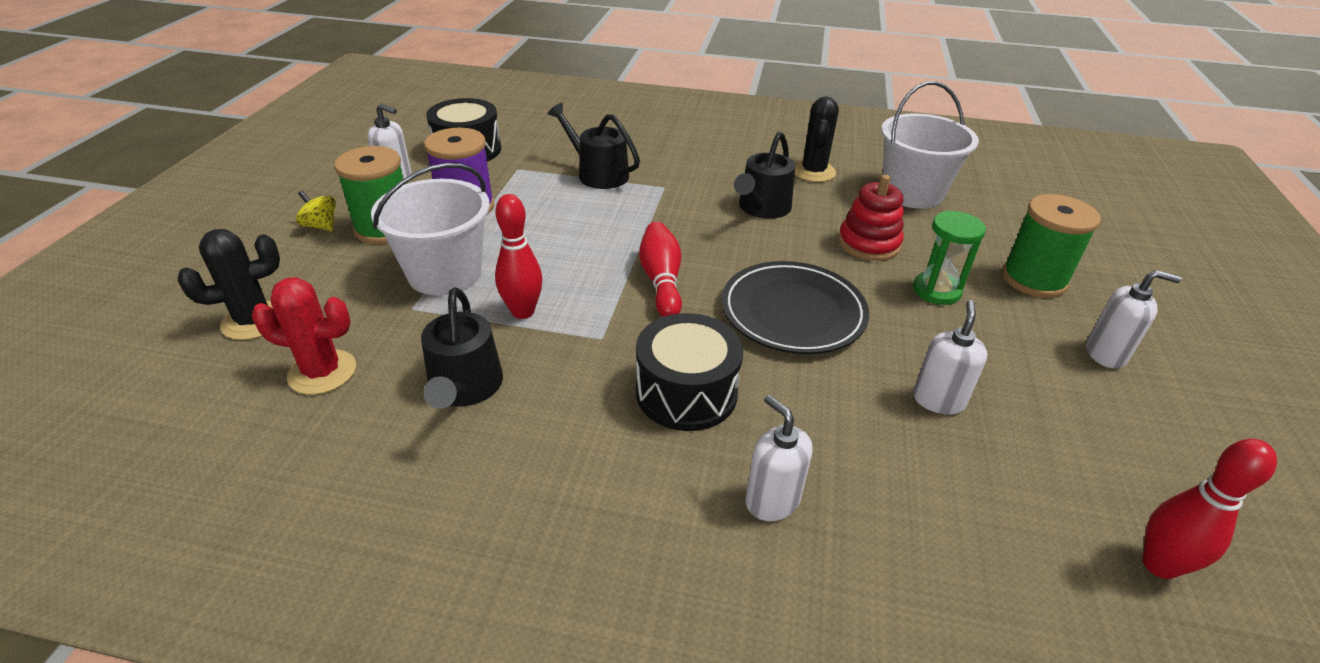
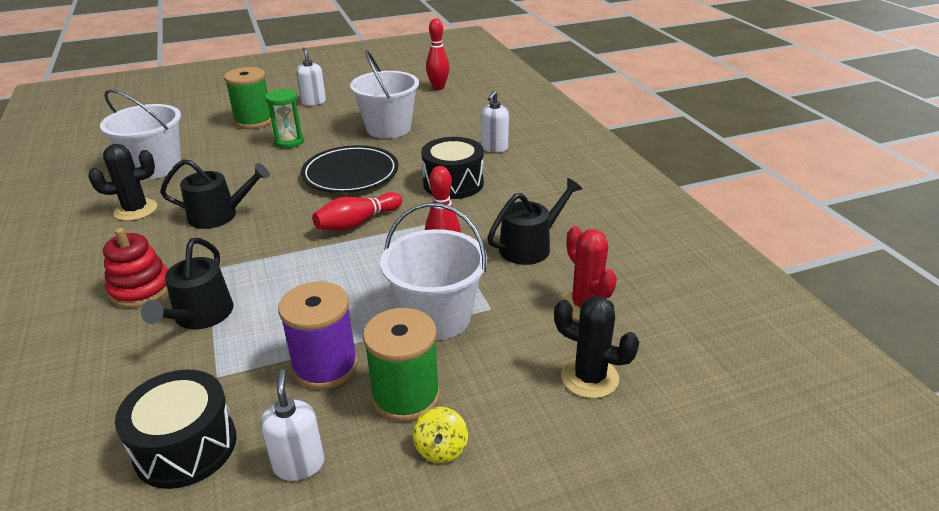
camera: 120 degrees left, 5 degrees down
(868, 243) = (247, 168): red stacking toy -> red stacking toy (141, 289)
(938, 400) = (388, 128): white soap dispenser -> white bucket

